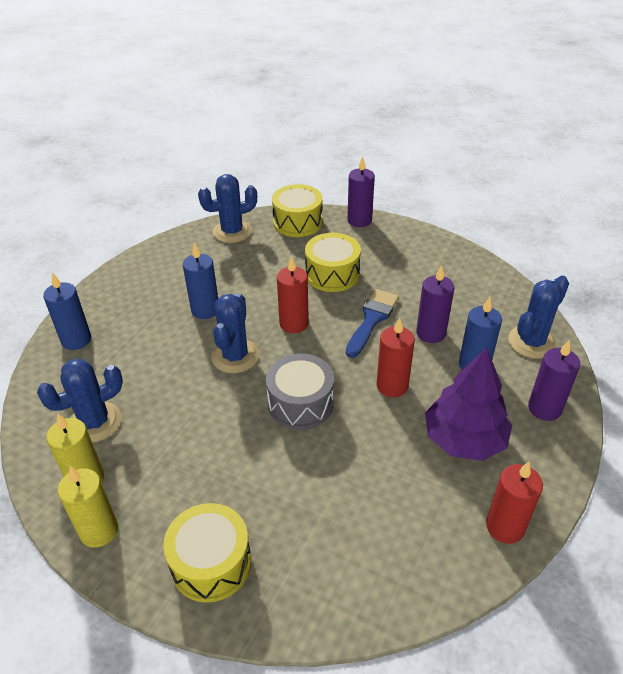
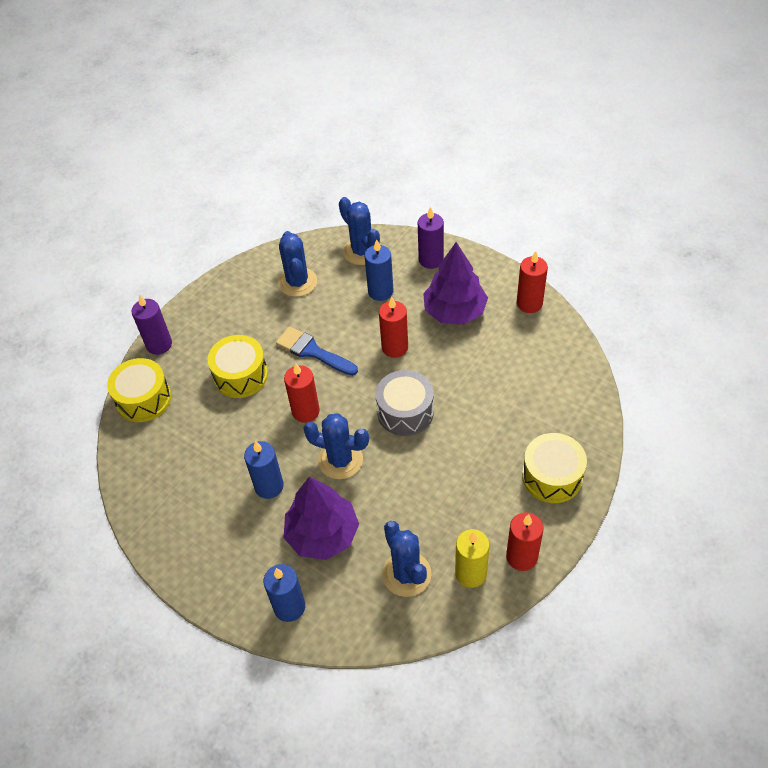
camera: 80 degrees left, 10 degrees up
(99, 531) = (521, 557): yellow candle -> red candle
(149, 353) = (322, 534): none -> purple tree
(232, 232) = (141, 462): blue cactus -> blue cactus (297, 282)
(431, 333) = (338, 313): purple candle -> none

